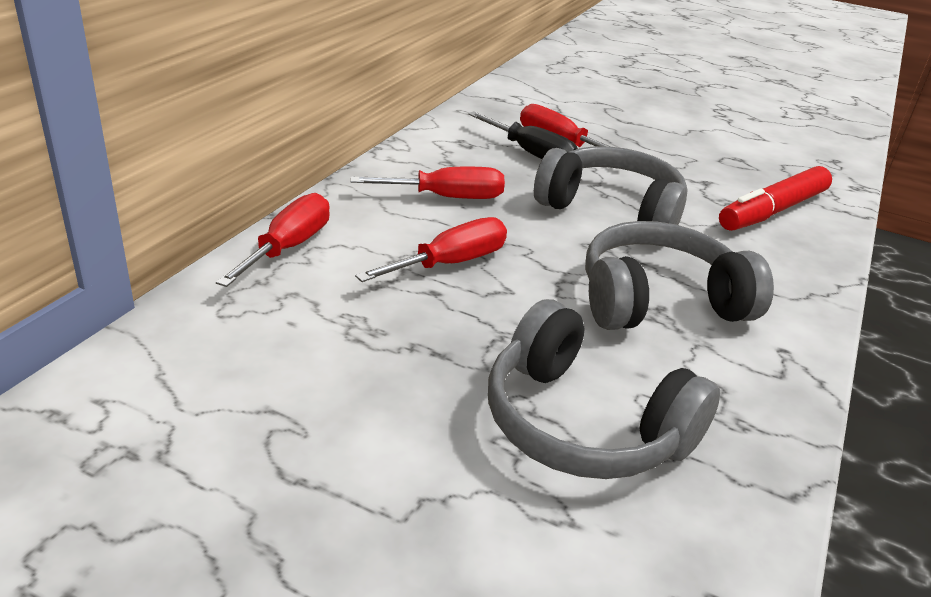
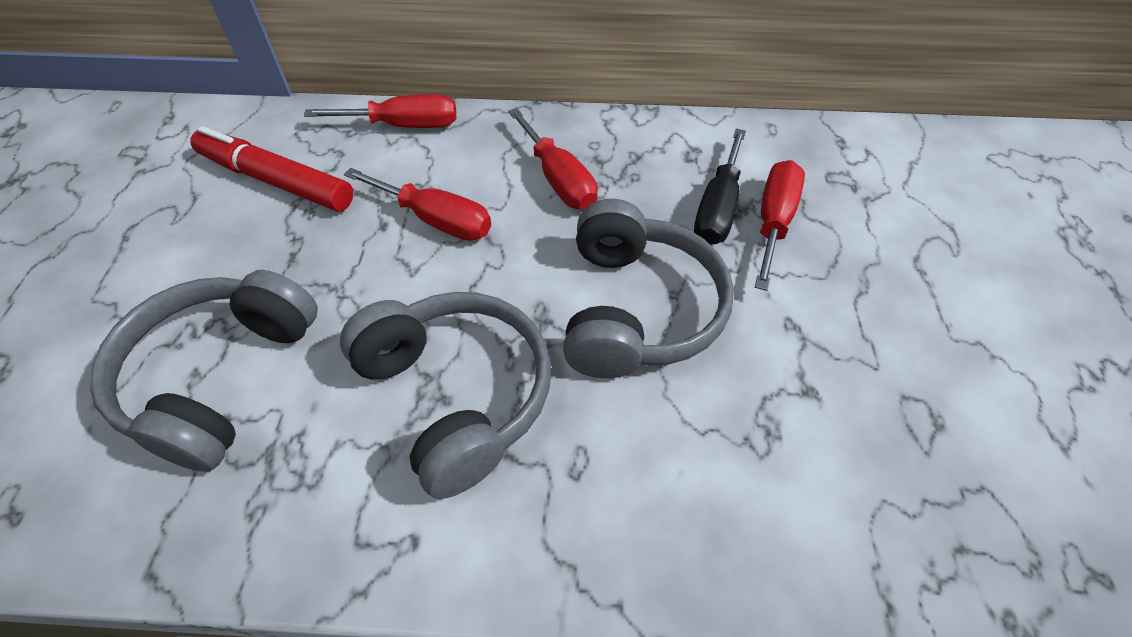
camera: 70 degrees right, 20 degrees up
(773, 210) = (790, 491): red marker -> red marker (277, 181)

